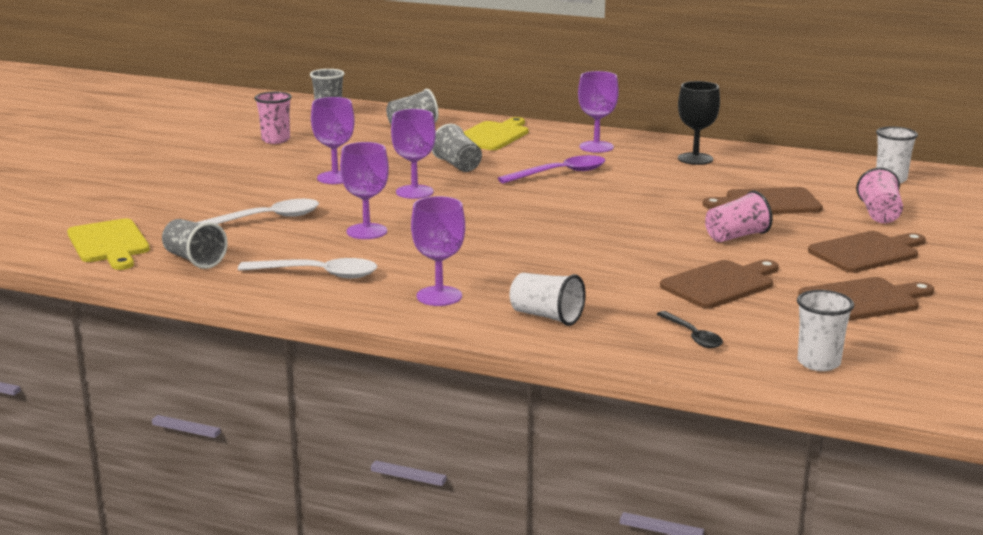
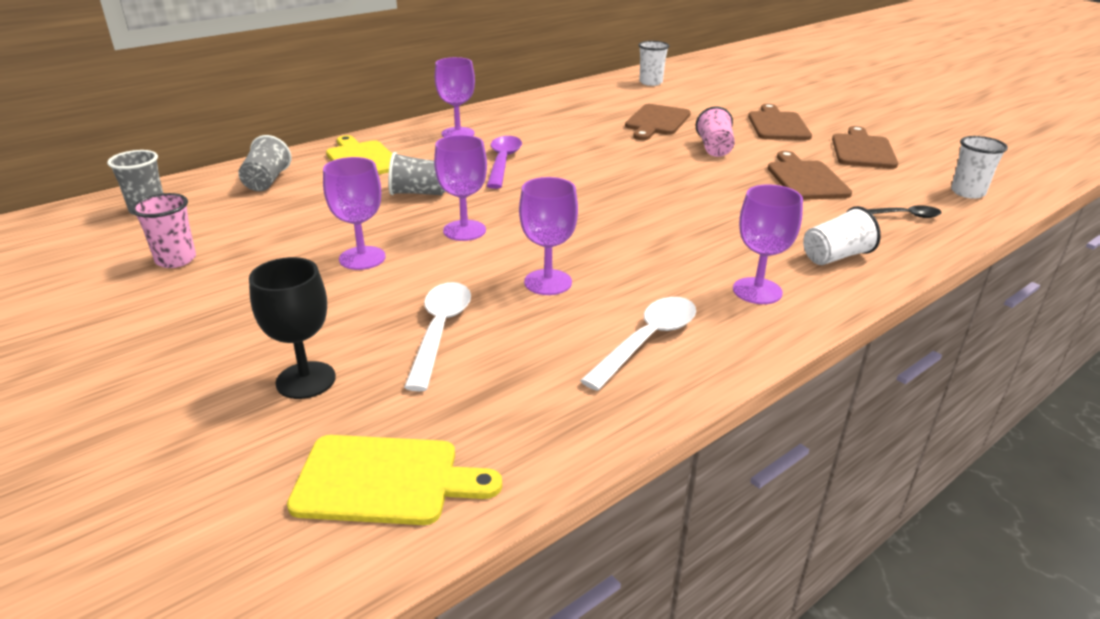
camera: 60 degrees left, 10 degrees up
(194, 260) = (523, 416): grey cup -> none
(695, 159) = (536, 114): black goblet -> black goblet (306, 380)
(879, 214) = (712, 103): pink cup -> none

